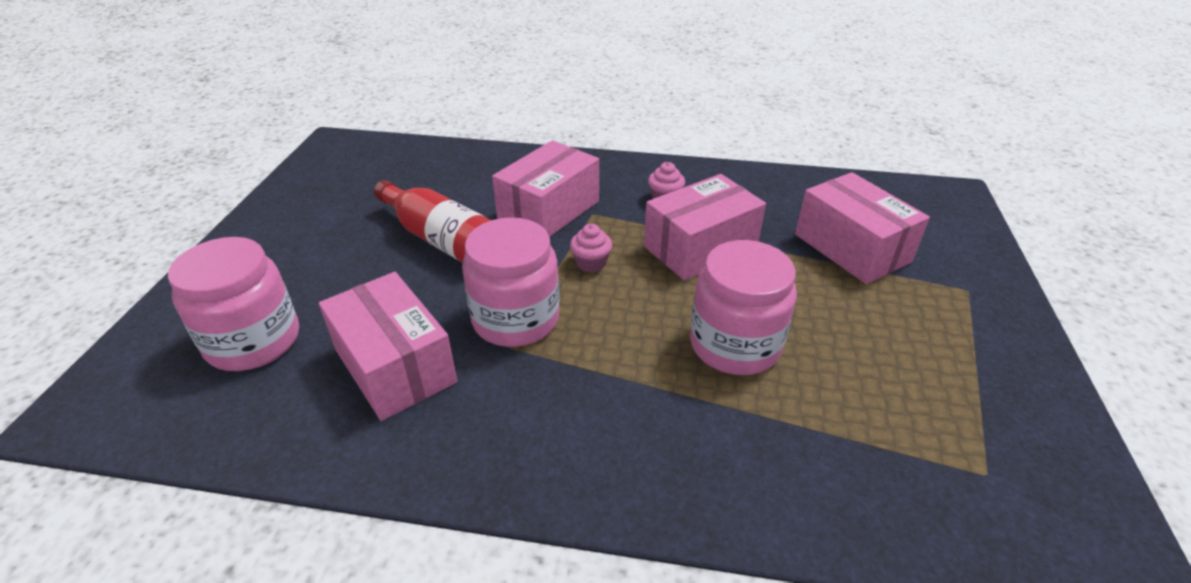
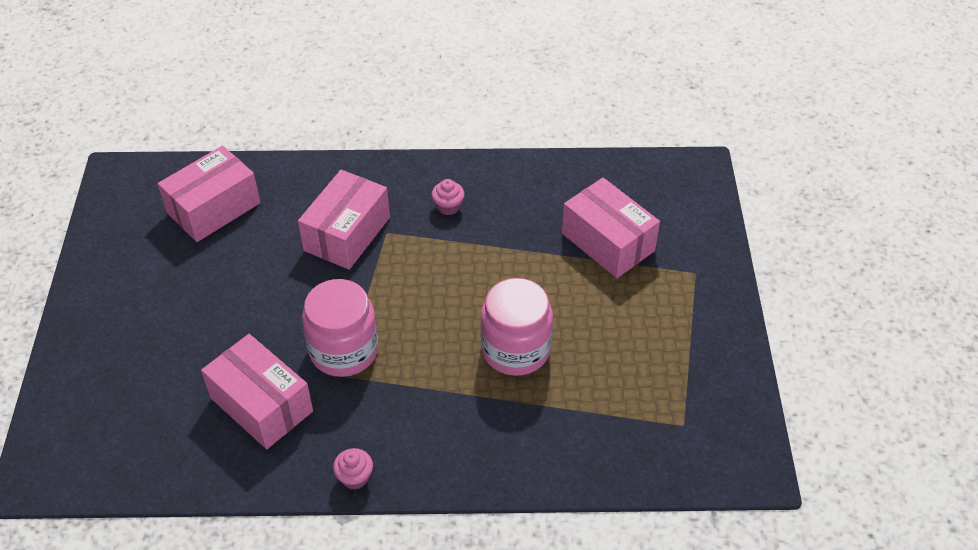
camera: 10 degrees left, 10 degrees up
(253, 341) = (141, 400): pink jar -> none
(442, 240) = (261, 280): red bottle -> none
(591, 263) = (394, 287): pink cupcake -> pink cupcake (355, 477)
(700, 247) = (483, 258): pink box -> pink box (214, 208)

